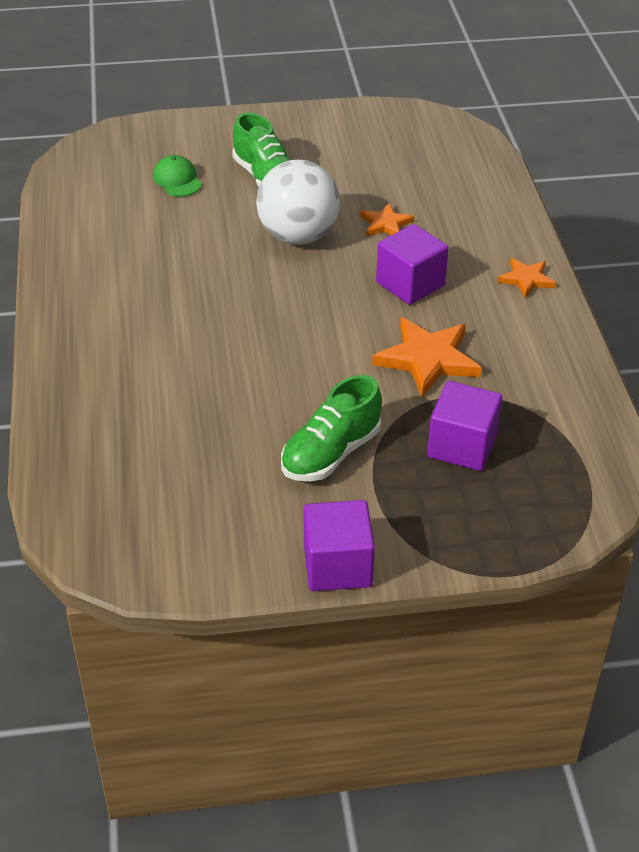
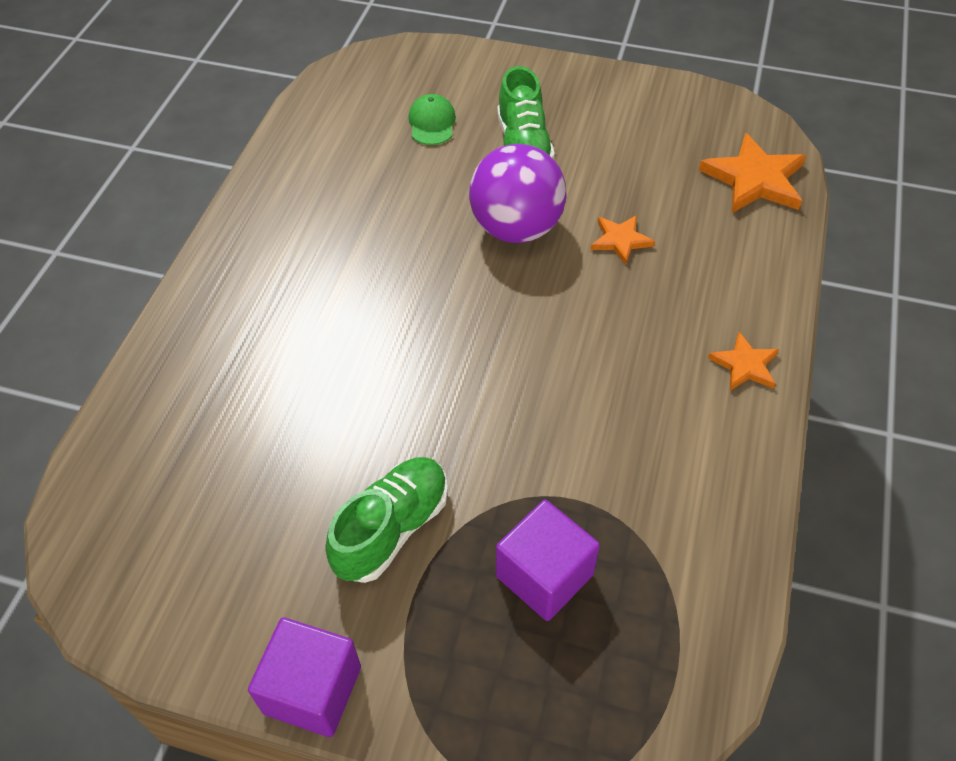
camera: 25 degrees right, 10 degrees up
(298, 236) = (516, 228): white ball -> purple ball
(330, 453) = (392, 528): green shoe -> green shoe turned 150 degrees clockwise
(410, 284) = (605, 329): purple cube -> none
(427, 359) = (570, 438): orange star -> orange star (754, 179)

